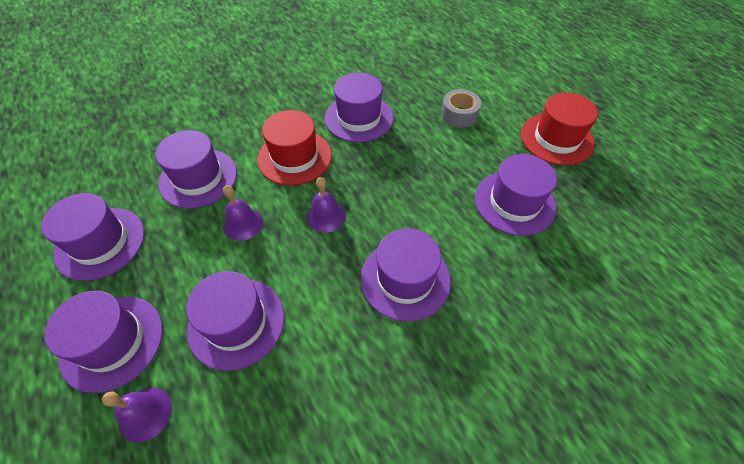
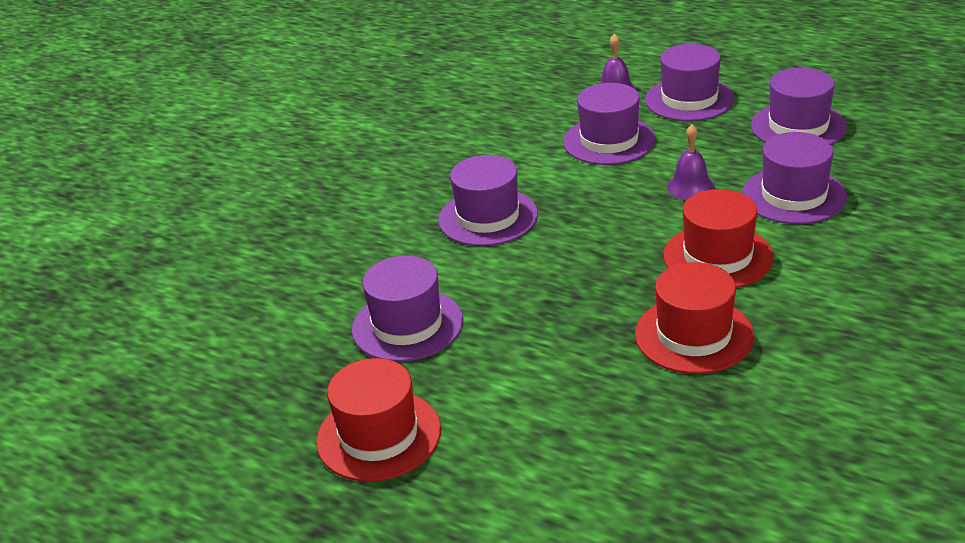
camera: 155 degrees right, 20 degrees down
(326, 216) = (614, 225): purple bell -> none
(359, 118) = (694, 335): purple hat -> red hat
(459, 114) = (551, 407): grey tape -> none

